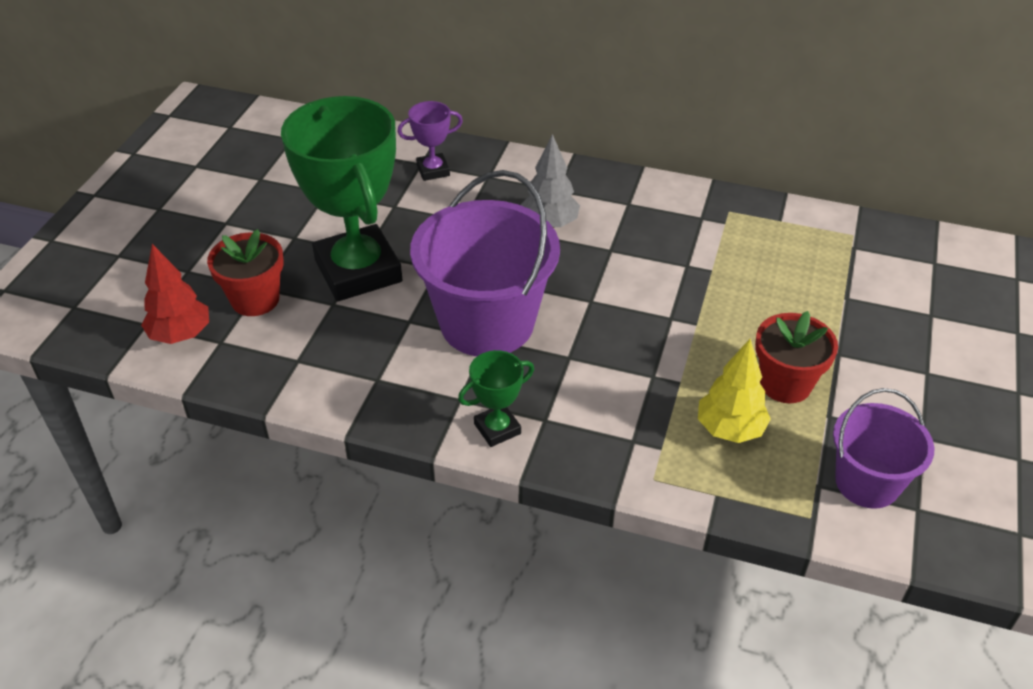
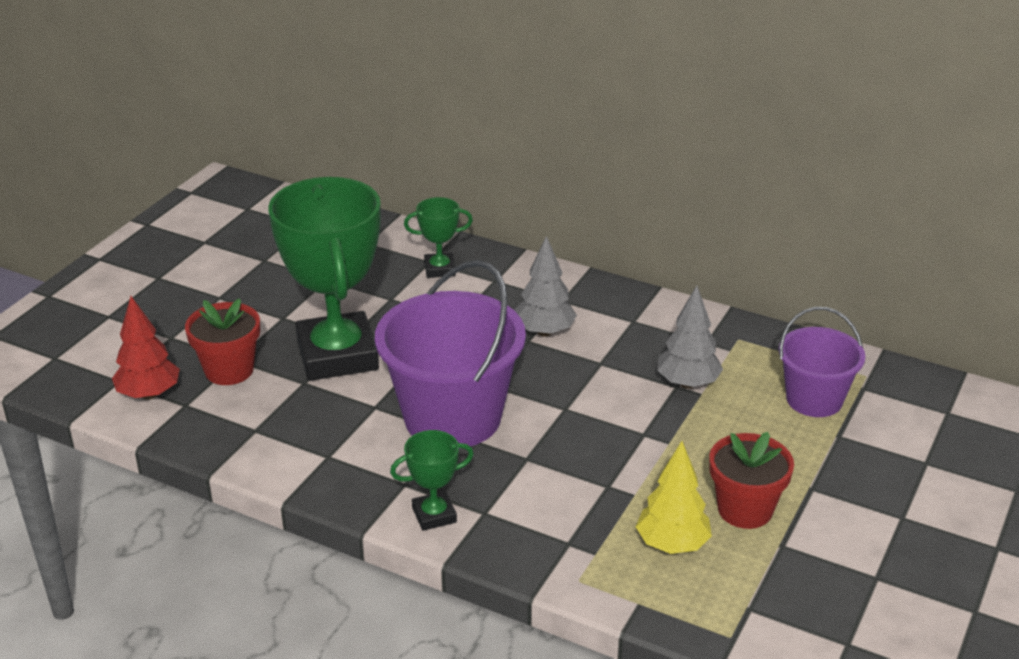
camera: 10 degrees right, 10 degrees down
(433, 170) = (439, 269): purple trophy -> green trophy
(696, 261) = (687, 383): none -> grey tree
(867, 482) = (801, 612): purple bucket -> purple bucket (814, 399)

